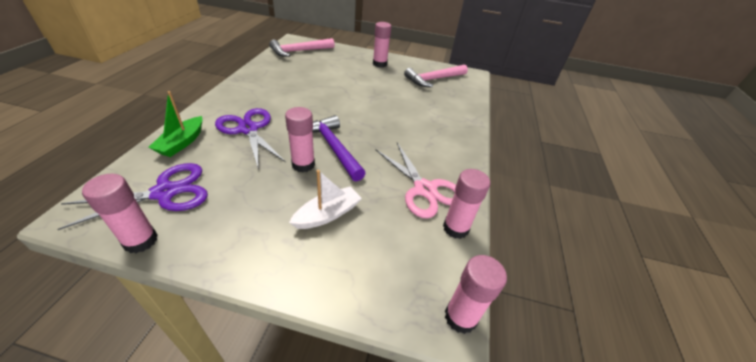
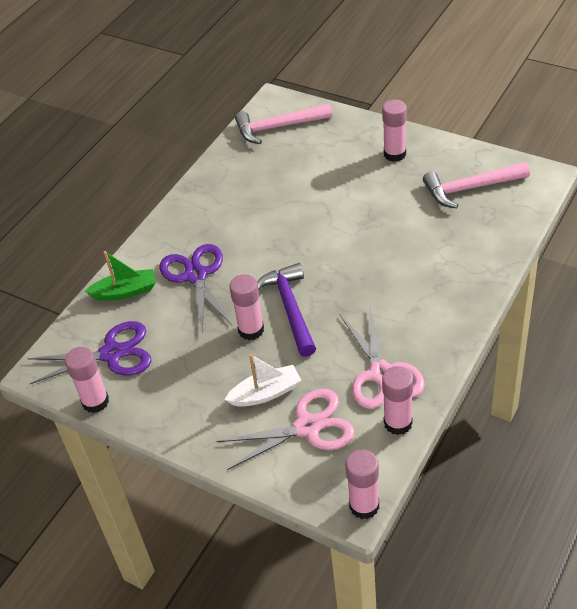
camera: 25 degrees right, 5 degrees up
(182, 142) = (125, 292): green boat -> green boat turned 135 degrees counterclockwise
(376, 241) = (307, 427): none -> pink scissors

